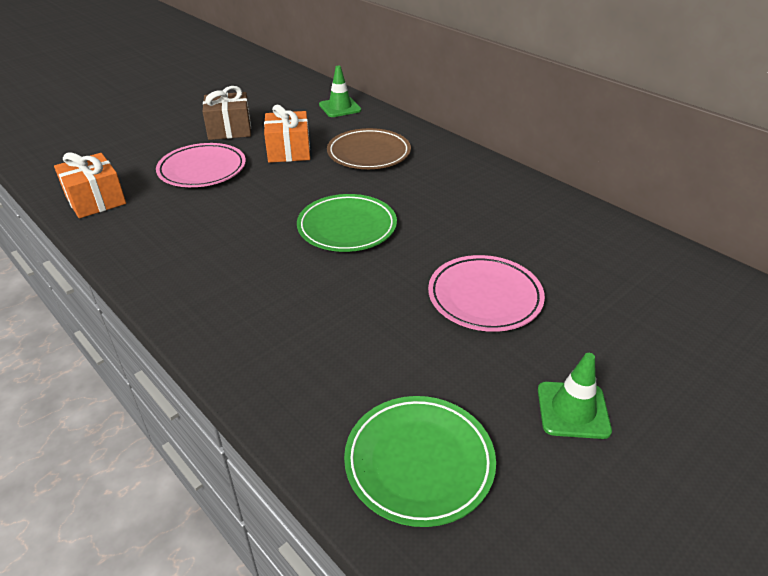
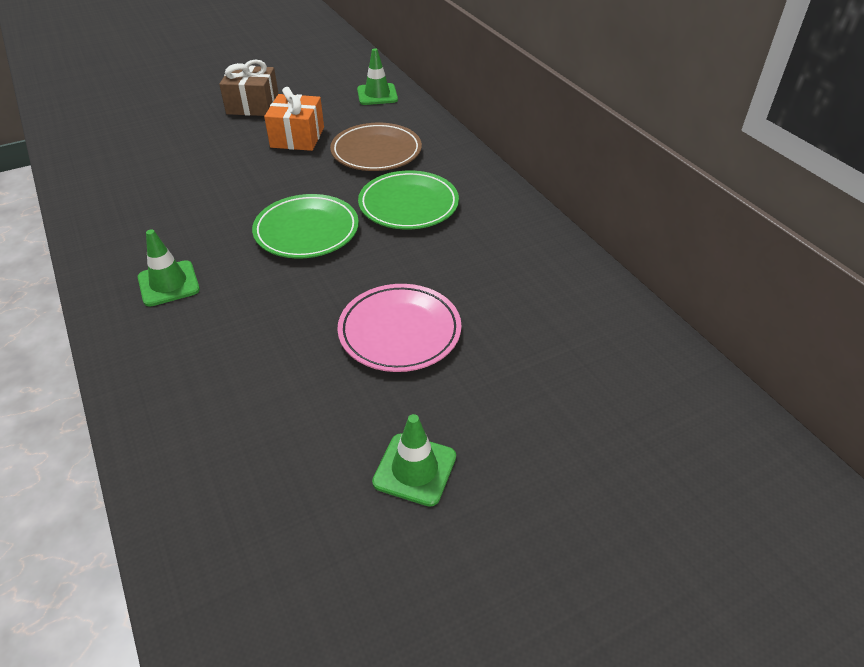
camera: 15 degrees right, 5 degrees up
(95, 200) = (90, 164): orange gift -> none
(202, 170) = (203, 146): pink plate -> none
(242, 294) = (168, 284): none -> green traffic cone
(419, 462) = (234, 486): green plate -> green plate (408, 205)

